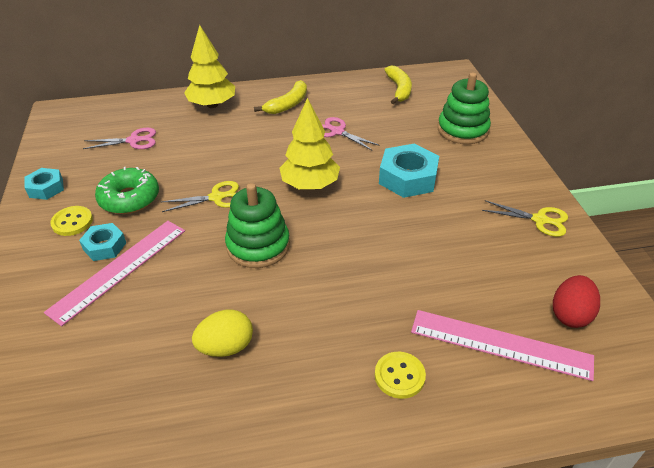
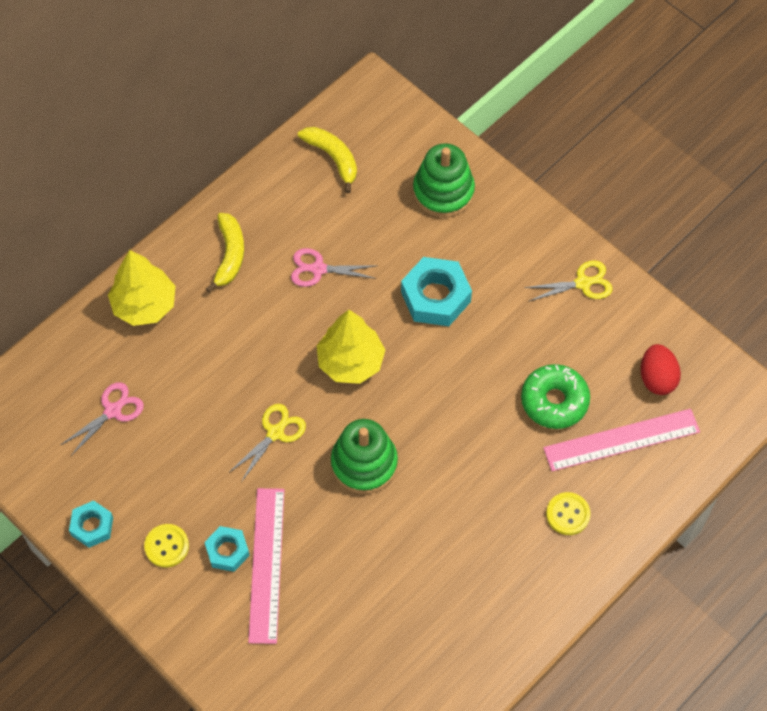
camera: 35 degrees left, 20 degrees up
(129, 198) = (192, 486): green donut -> green donut (554, 401)
(226, 347) = (424, 574): yellow egg -> none

